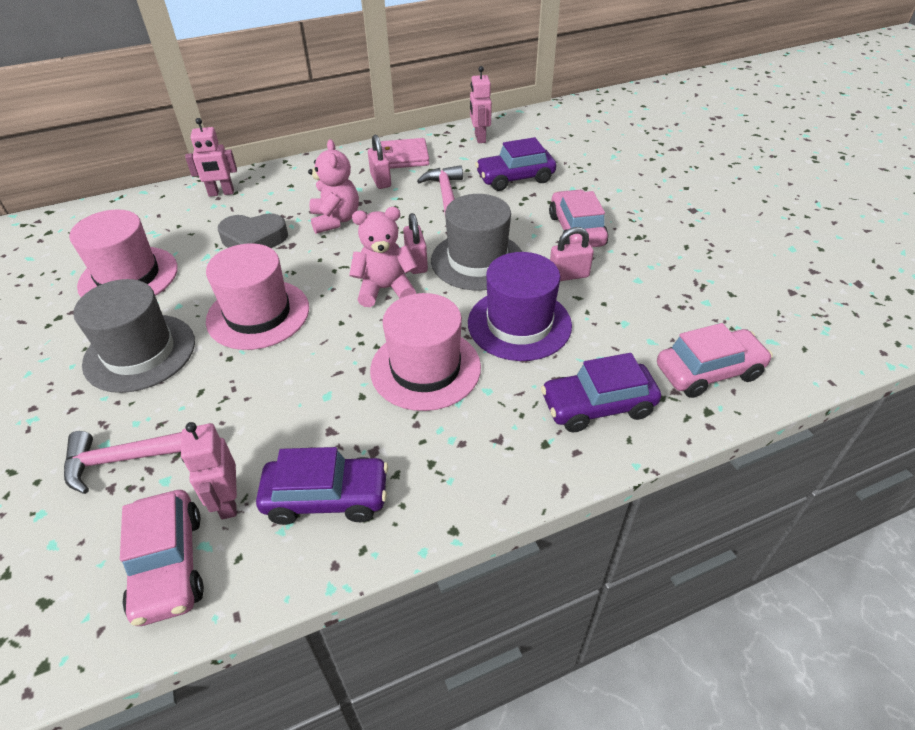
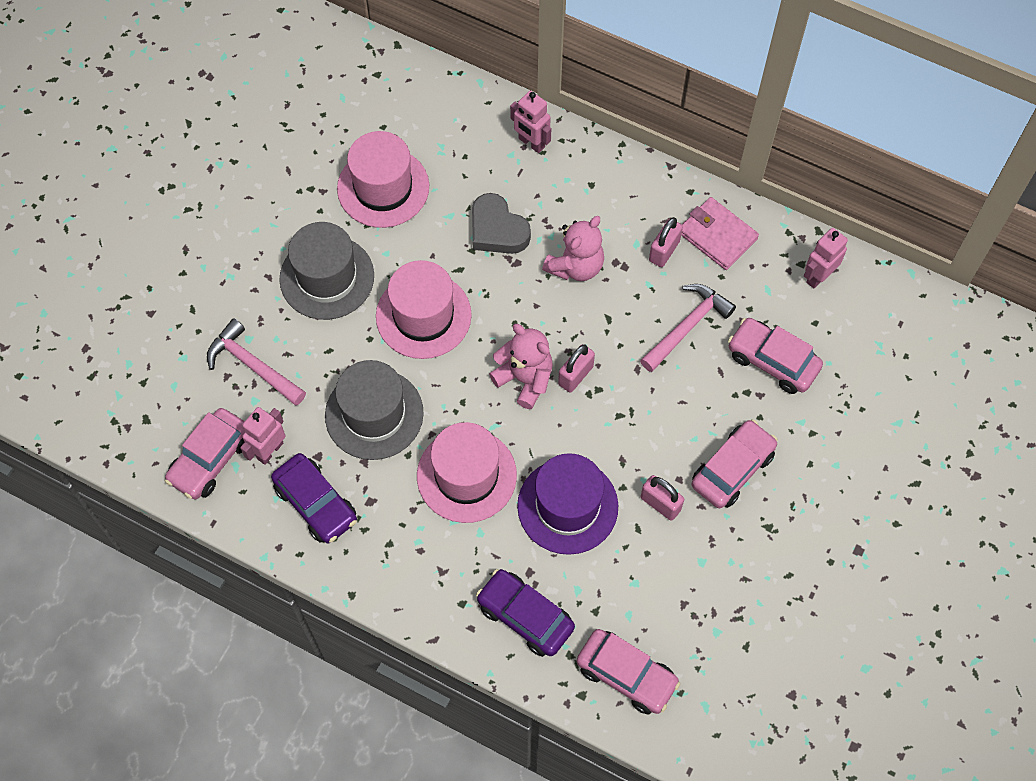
camera: 50 degrees right, 20 degrees up
(477, 260) = (619, 419): grey hat -> grey hat (374, 414)
(515, 178) = (772, 361): purple car -> pink car

